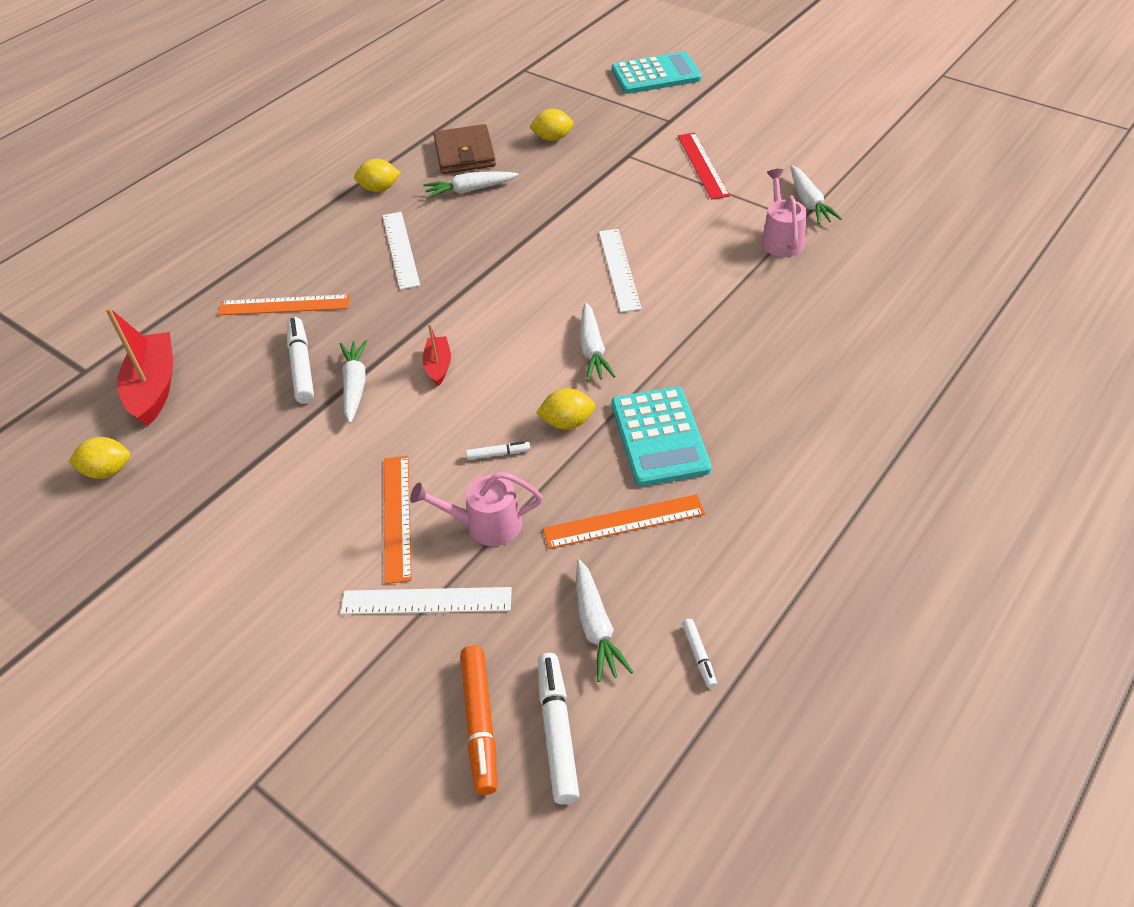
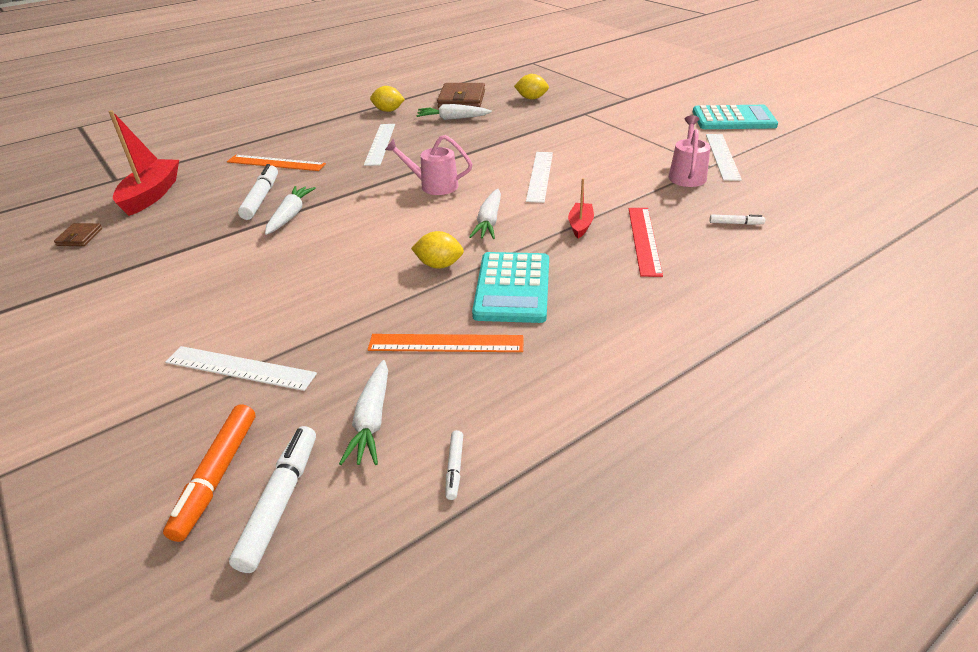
camera: 15 degrees right, 10 degrees down
(108, 471) = (79, 237): yellow lemon -> brown wallet
(396, 517) = (260, 304): orange ruler -> none
(438, 366) = (361, 213): red boat -> red boat (580, 225)
(485, 525) = (326, 323): pink watering can -> pink watering can (433, 185)
(498, 454) = (369, 276): white marker -> white marker (736, 223)
(656, 75) = (630, 74): turquoise calculator -> turquoise calculator (733, 119)
(702, 165) = (641, 125): red ruler -> red ruler (644, 240)
(809, 202) = (722, 156): white carrot -> white ruler

